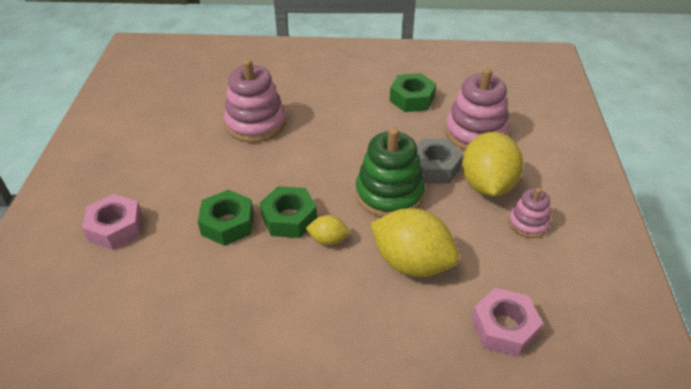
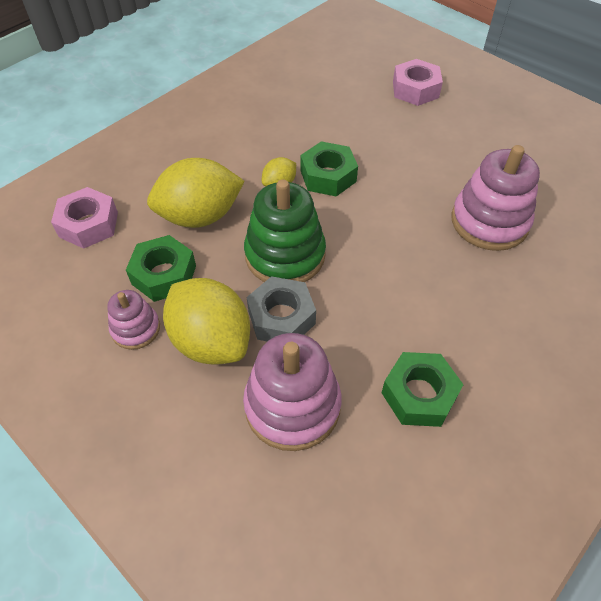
camera: 130 degrees right, 10 degrees up
(227, 224) = (359, 141): green nut -> green nut (164, 275)

